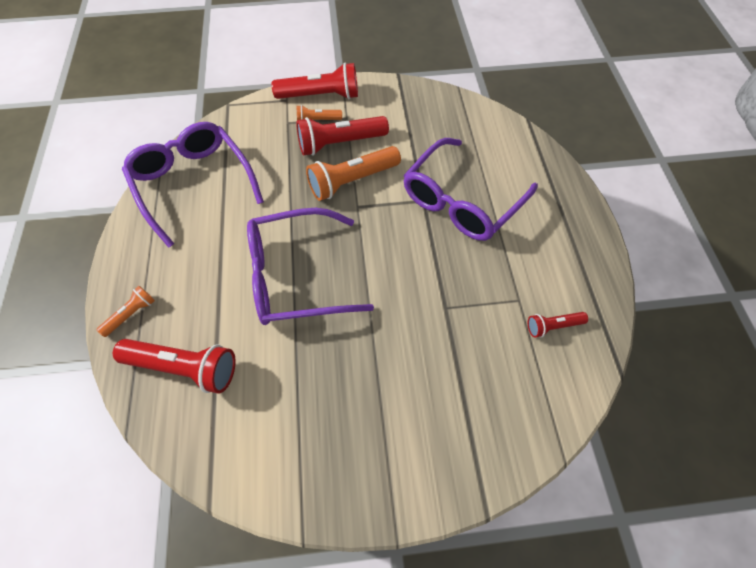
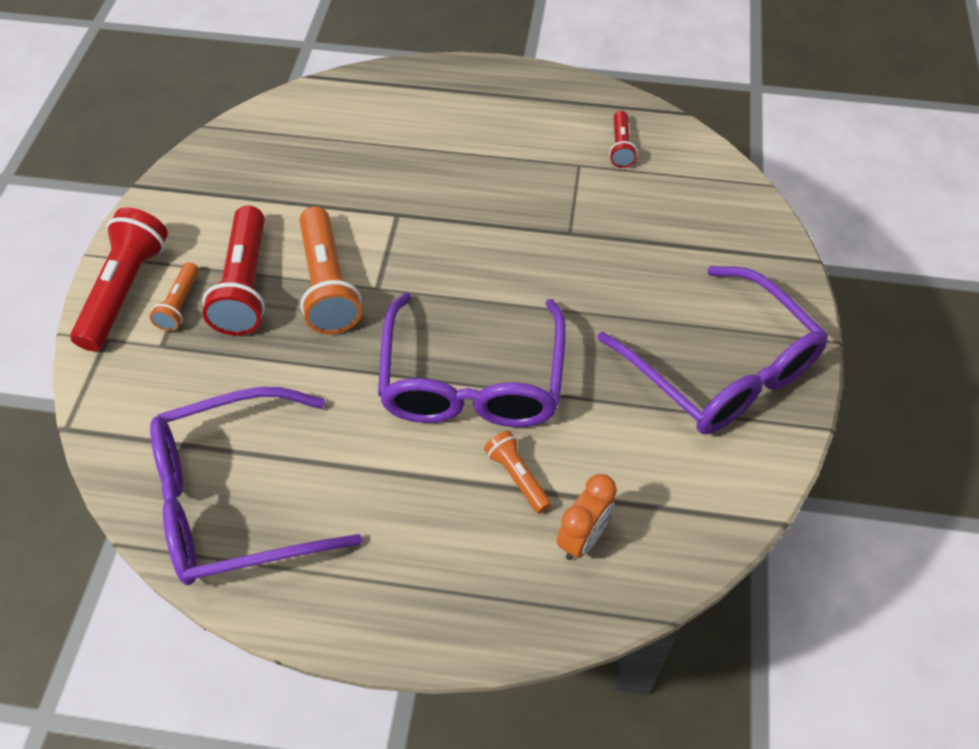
camera: 75 degrees left, 5 degrees down
(131, 314) = (471, 610): orange flashlight -> orange flashlight (517, 477)
(184, 368) = (583, 538): red flashlight -> orange clock
(462, 200) = (414, 176): purple glasses -> purple glasses (720, 368)

